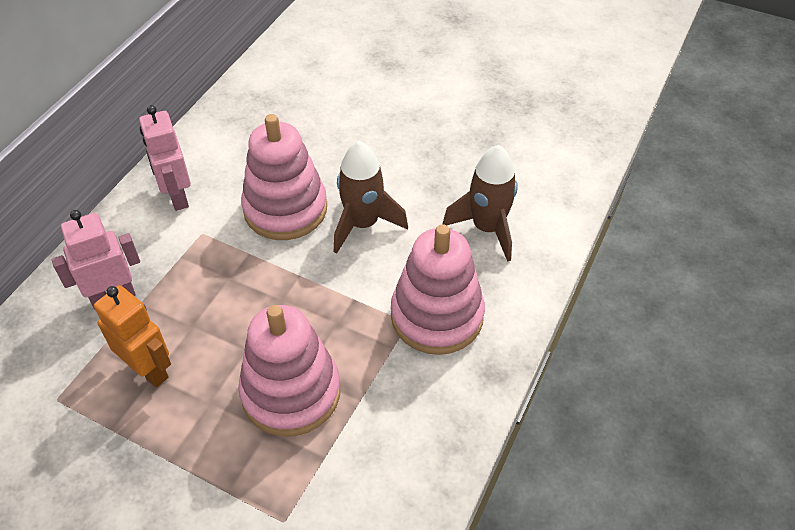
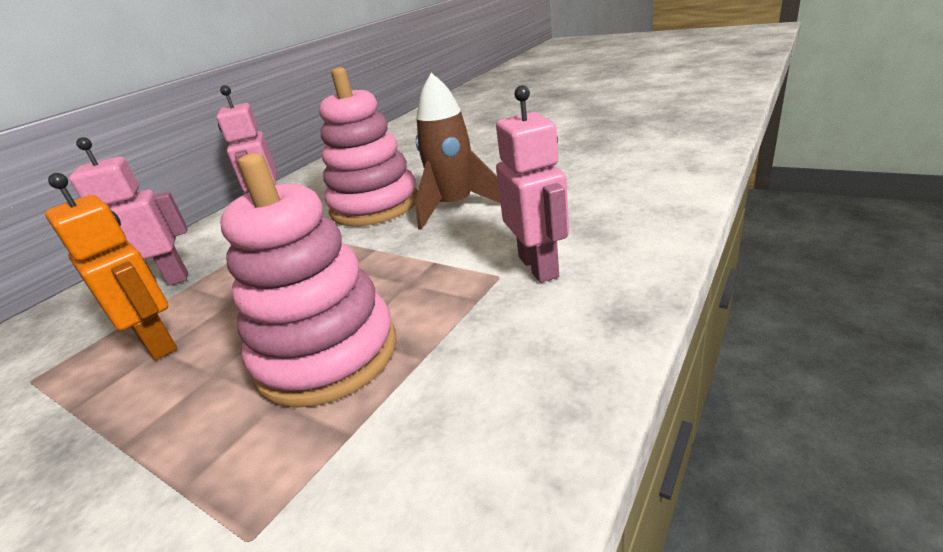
camera: 10 degrees right, 20 degrees down
(437, 316) = (539, 267): pink stacking toy -> pink robot
(487, 228) = (599, 195): brown rocket -> none

